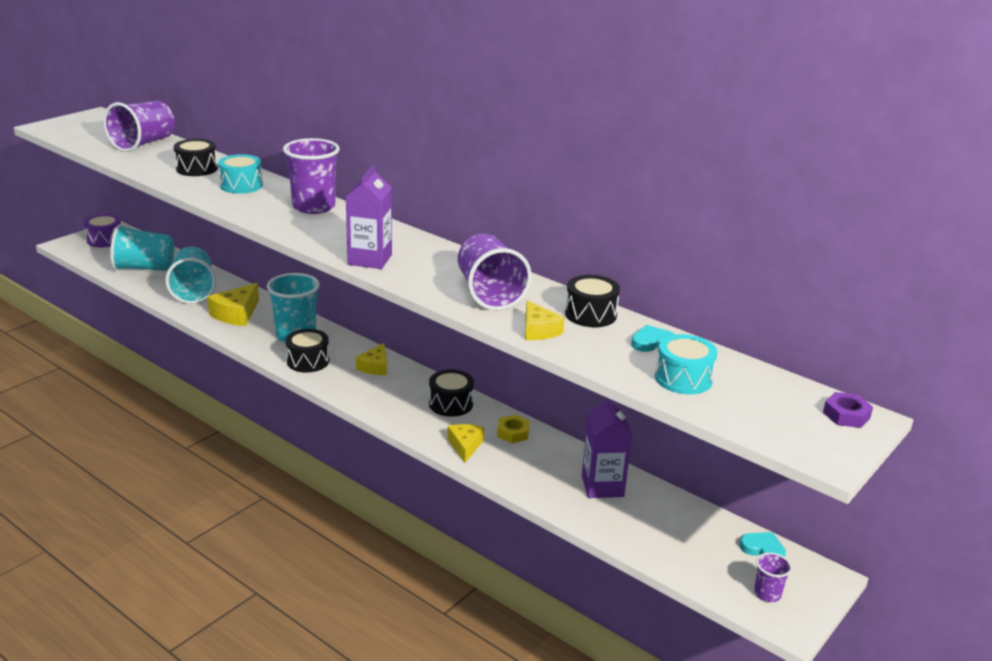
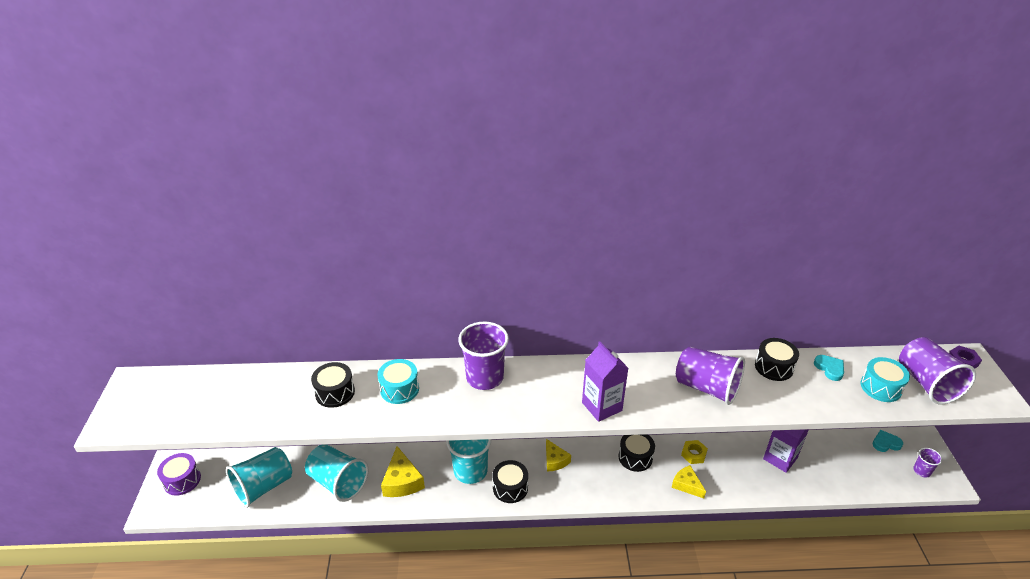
camera: 40 degrees left, 10 degrees up
(143, 144) = (240, 391): purple cup -> purple cup (926, 383)
(538, 330) = (775, 401): yellow cheese -> none
(652, 343) = (829, 369): turquoise heart -> turquoise heart turned 120 degrees clockwise

